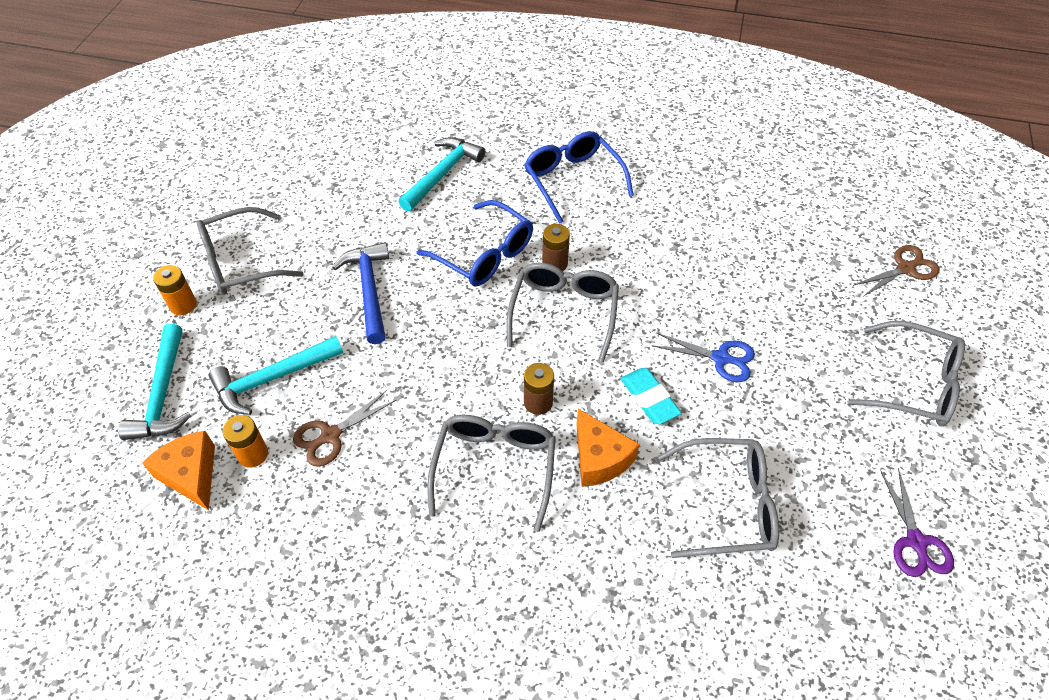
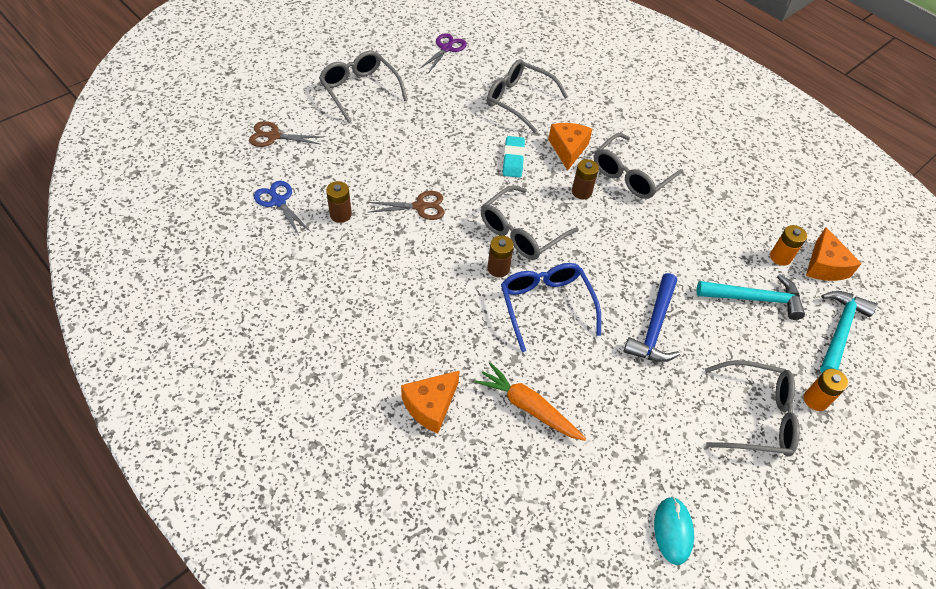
camera: 150 degrees left, 0 degrees up
(287, 156) = (672, 531): none -> turquoise mouse
(330, 435) = (725, 242): brown scissors -> brown scissors (420, 207)
(442, 174) = (528, 407): turquoise hammer -> orange carrot
(516, 140) = (430, 406): none -> orange cheese
(572, 180) = (420, 330): blue glasses -> none
(721, 358) = (449, 155): blue scissors -> blue scissors (278, 201)
(742, 231) = (340, 215): none -> brown battery

